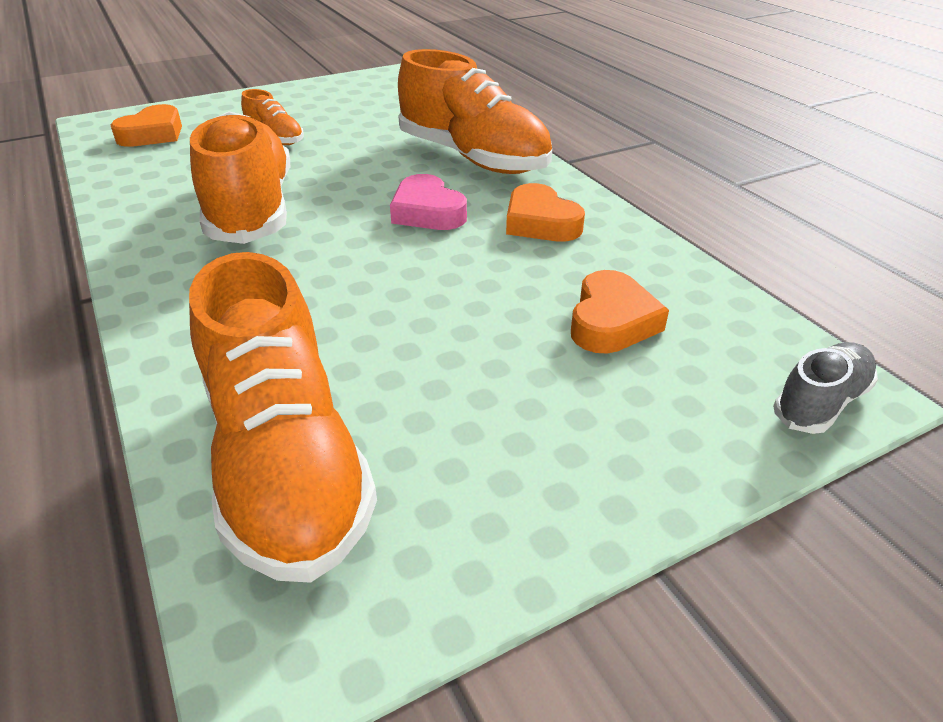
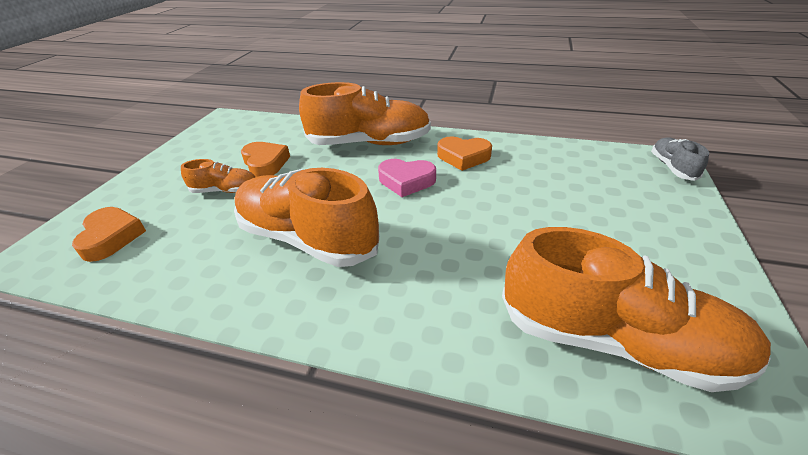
camera: 45 degrees left, 0 degrees up
(611, 321) = (572, 181): orange heart -> orange heart (265, 163)

